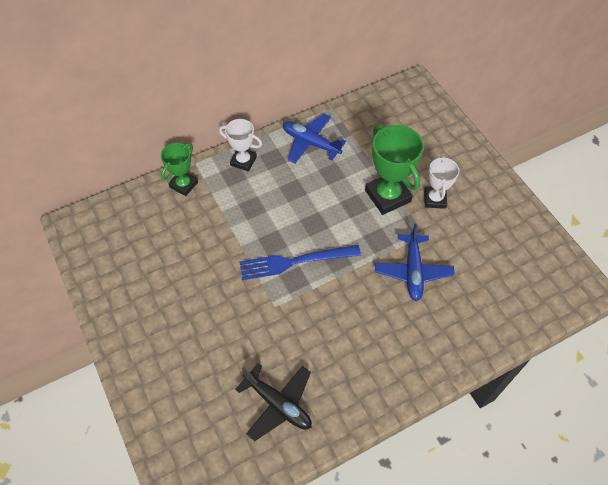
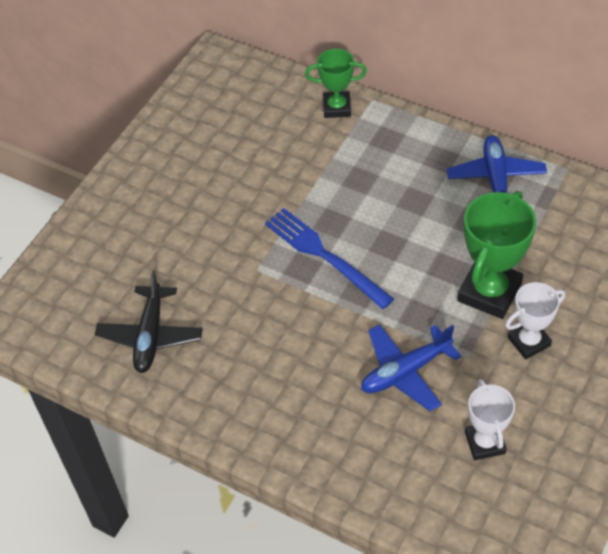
camera: 60 degrees right, 5 degrees down
(243, 161) = (413, 136): white trophy -> white trophy (485, 443)

